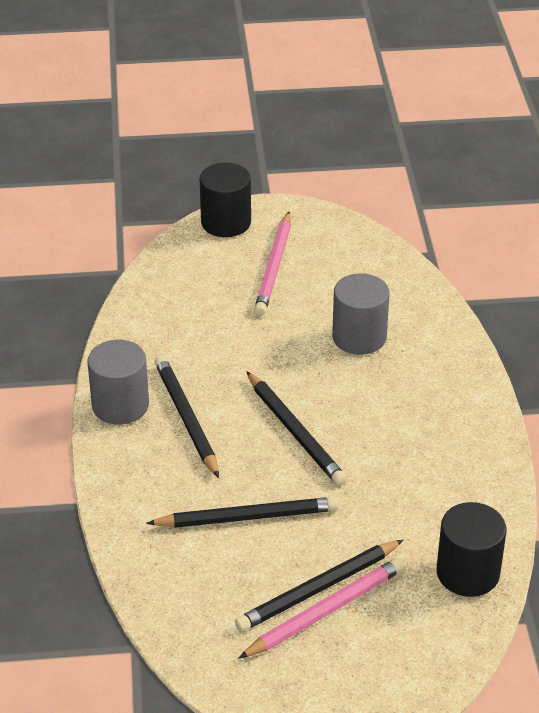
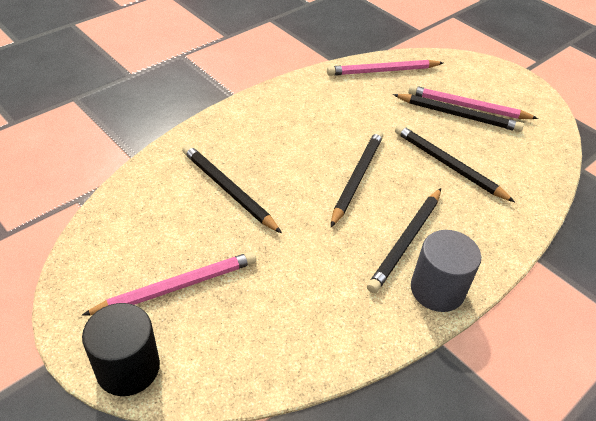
camera: 130 degrees left, 5 degrees up
(359, 337) = (228, 190): grey cylinder -> black pencil
(467, 573) = (383, 71): black cylinder -> pink pencil

